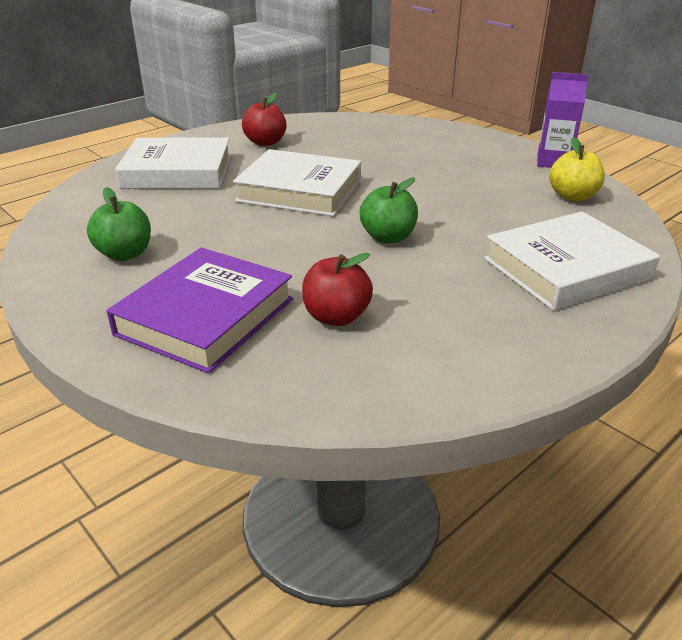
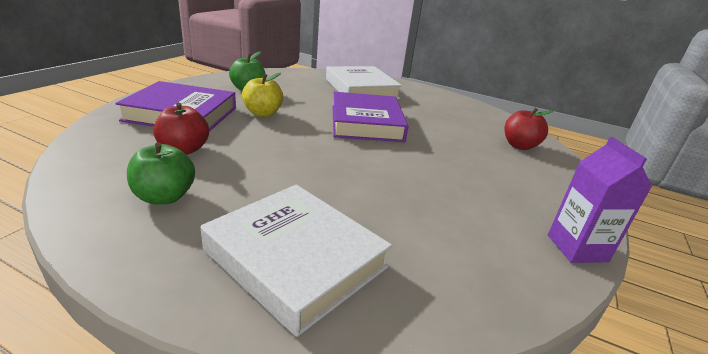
camera: 65 degrees right, 5 degrees down
(265, 142) = (435, 106): red apple -> red apple (519, 146)
(299, 191) = (366, 123): white book -> purple book
(388, 237) = (311, 159): green apple -> green apple (164, 197)
(572, 196) = (488, 264): yellow apple -> yellow apple (263, 113)

